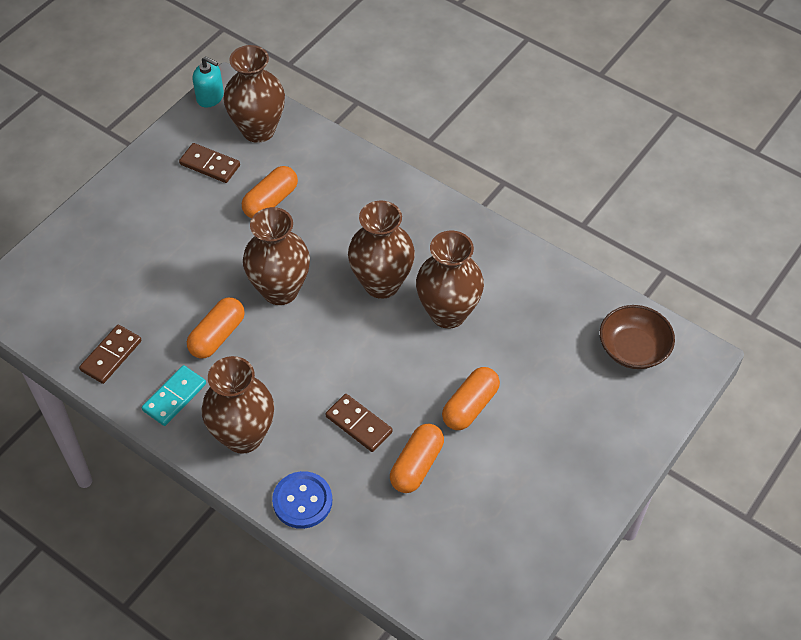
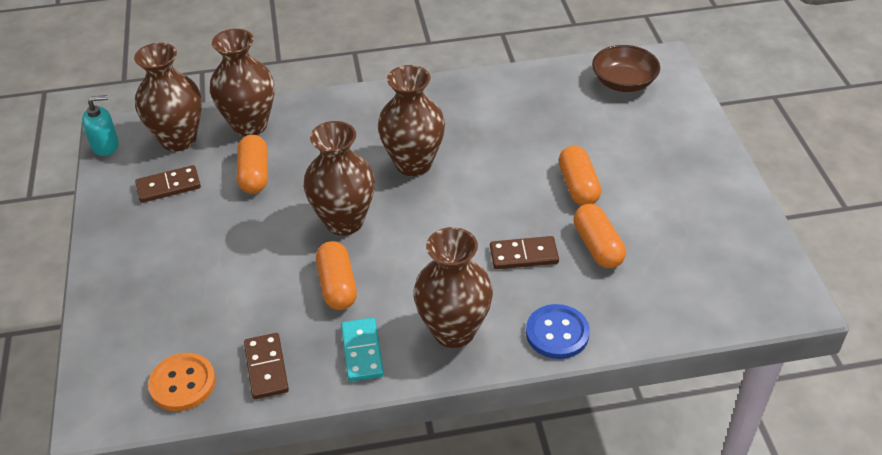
camera: 45 degrees left, 10 degrees down
(58, 322) = (182, 383): none -> orange button
(448, 313) = (484, 147): brown vase -> brown vase (250, 125)

